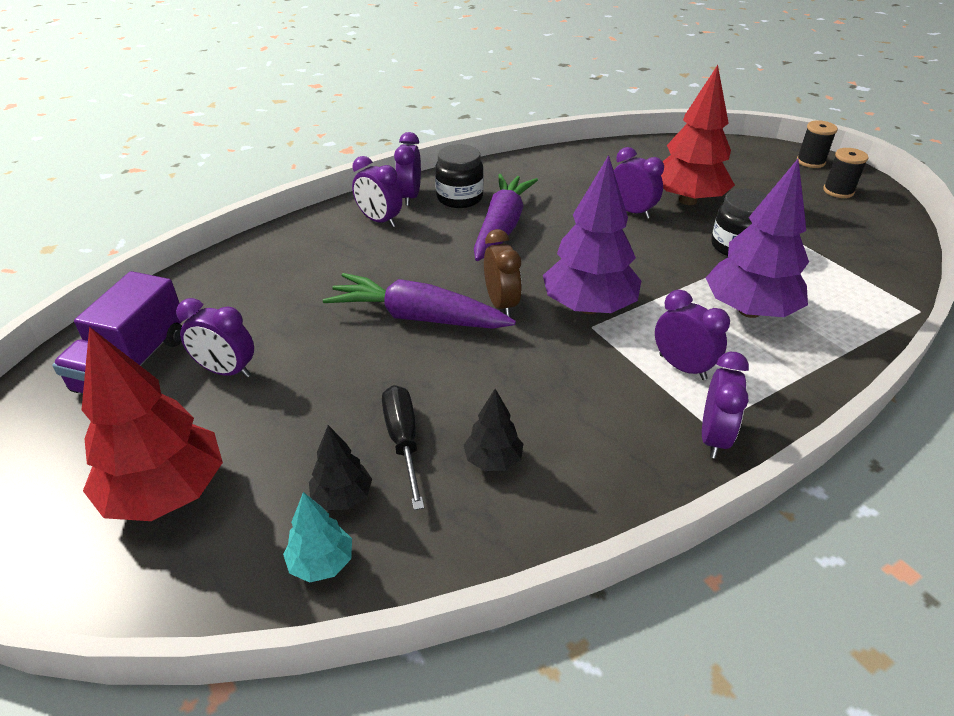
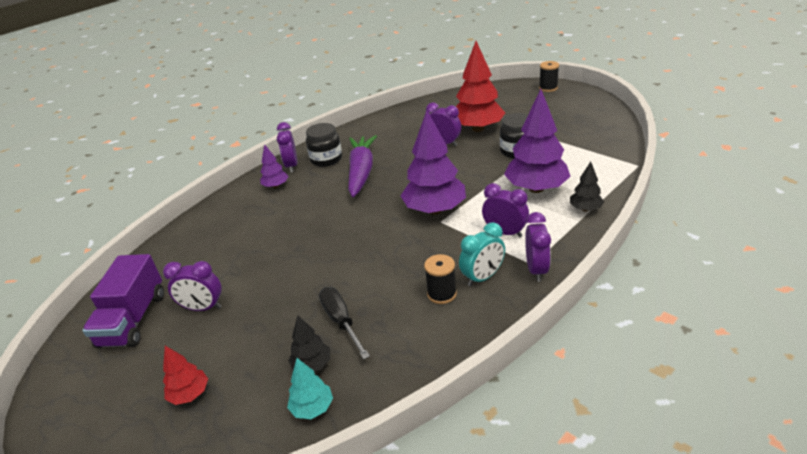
camera: 10 degrees left, 5 degrees down
(166, 492) = (190, 394): red tree -> red tree, size x0.49
(379, 221) = (276, 186): purple clock -> purple tree
(417, 317) = (323, 242): purple carrot -> none
(493, 460) = (403, 318): black tree -> black tree (585, 209)
(501, 304) = (377, 221): brown clock -> none
(628, 428) = (482, 277): none -> turquoise clock
(838, 191) = (570, 103): black spool -> black spool (441, 294)

